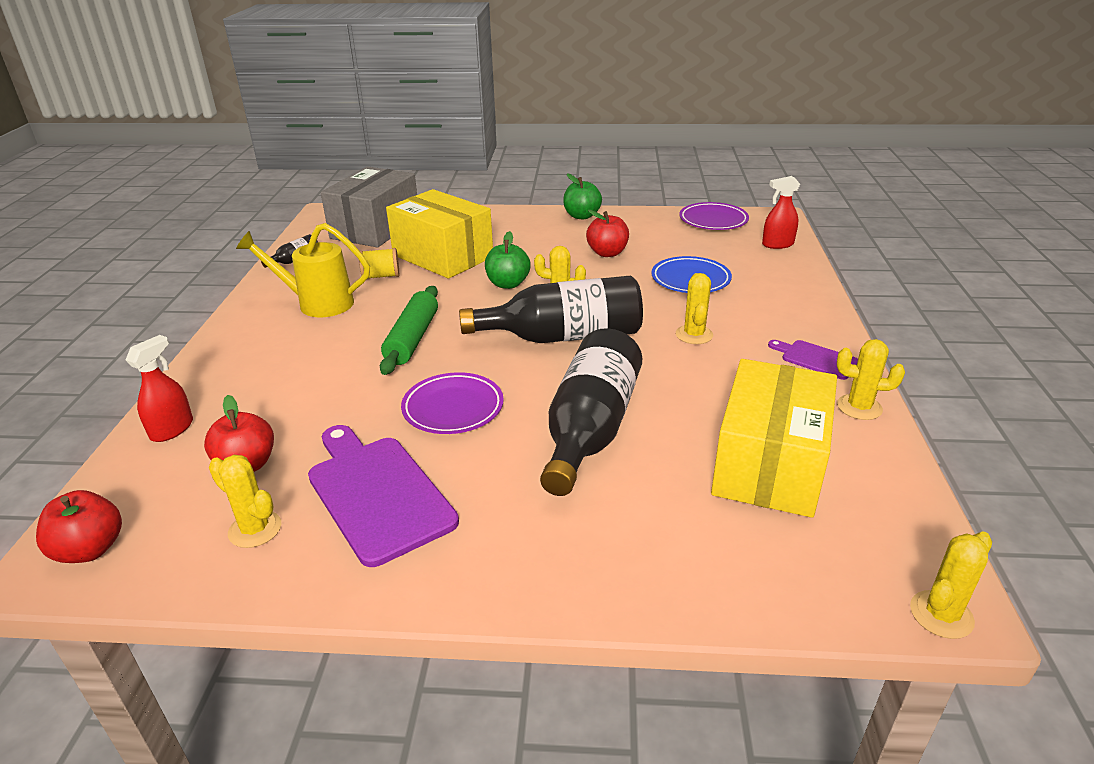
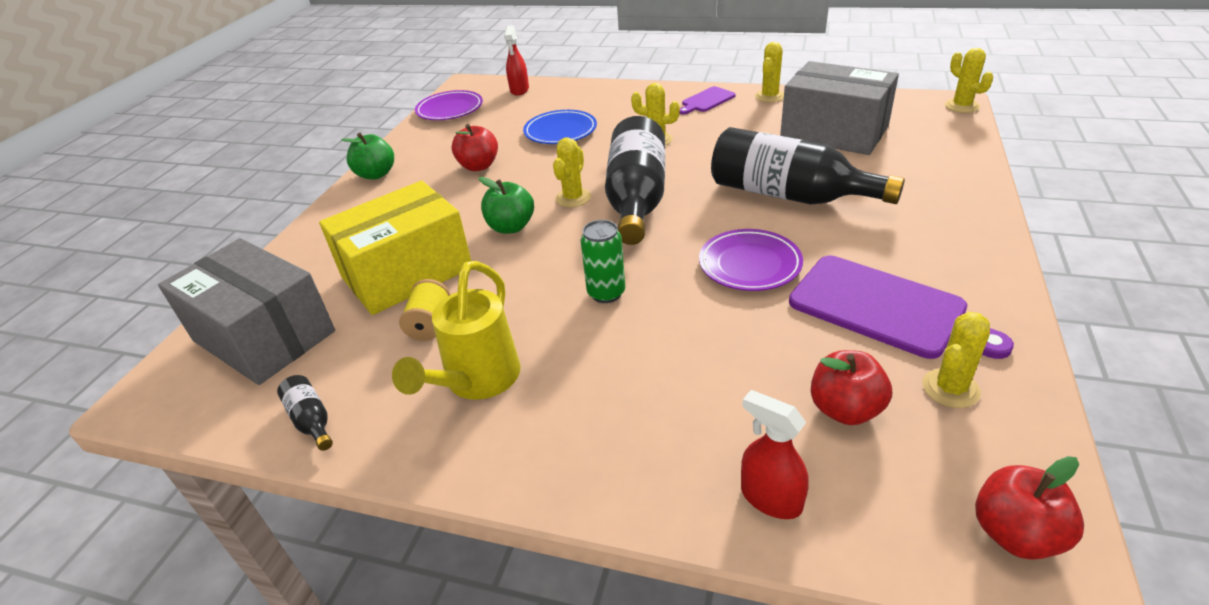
camera: 75 degrees left, 5 degrees up
(377, 493) = (884, 308): purple cutting board -> purple cutting board turned 120 degrees counterclockwise
(412, 339) = (606, 293): green rolling pin -> green can
(769, 465) = (834, 132): yellow box -> grey box

